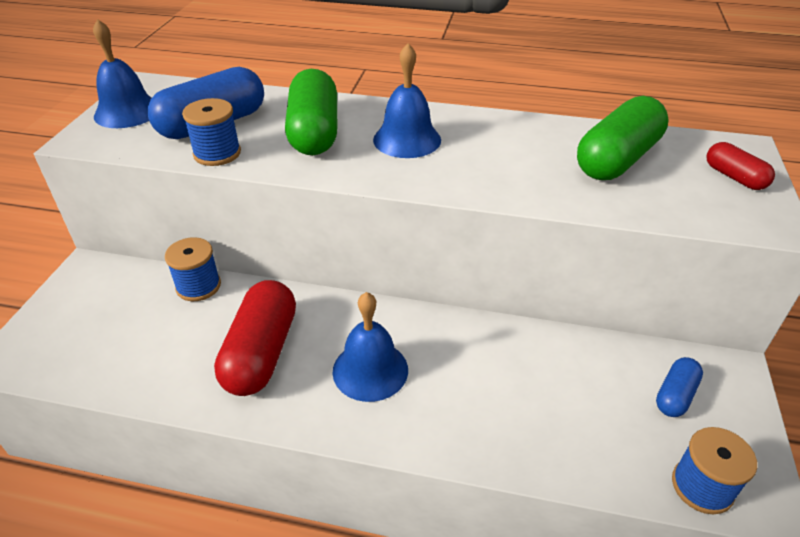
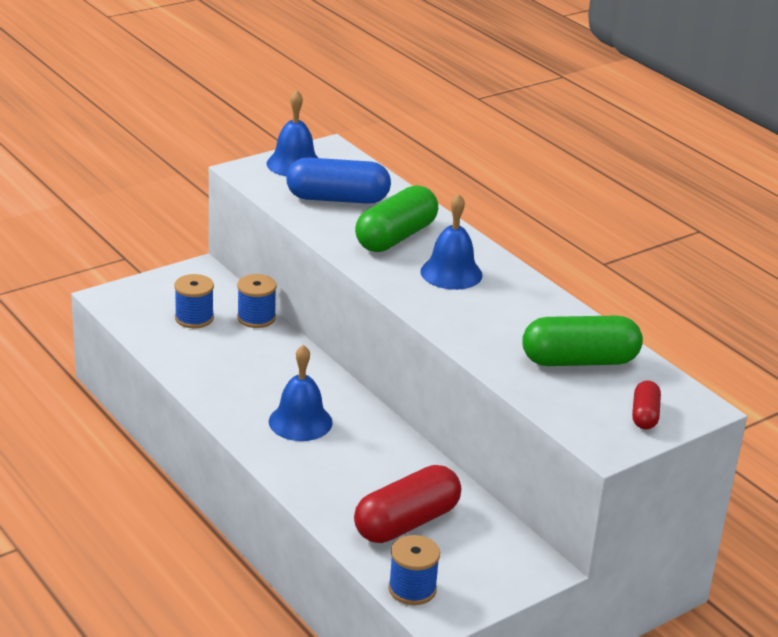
camera: 40 degrees right, 10 degrees down
(217, 153) = (313, 220): blue spool -> blue spool (194, 318)
(261, 352) = (248, 375): red capsule -> red capsule (406, 523)
(675, 395) = (476, 551): blue capsule -> none

